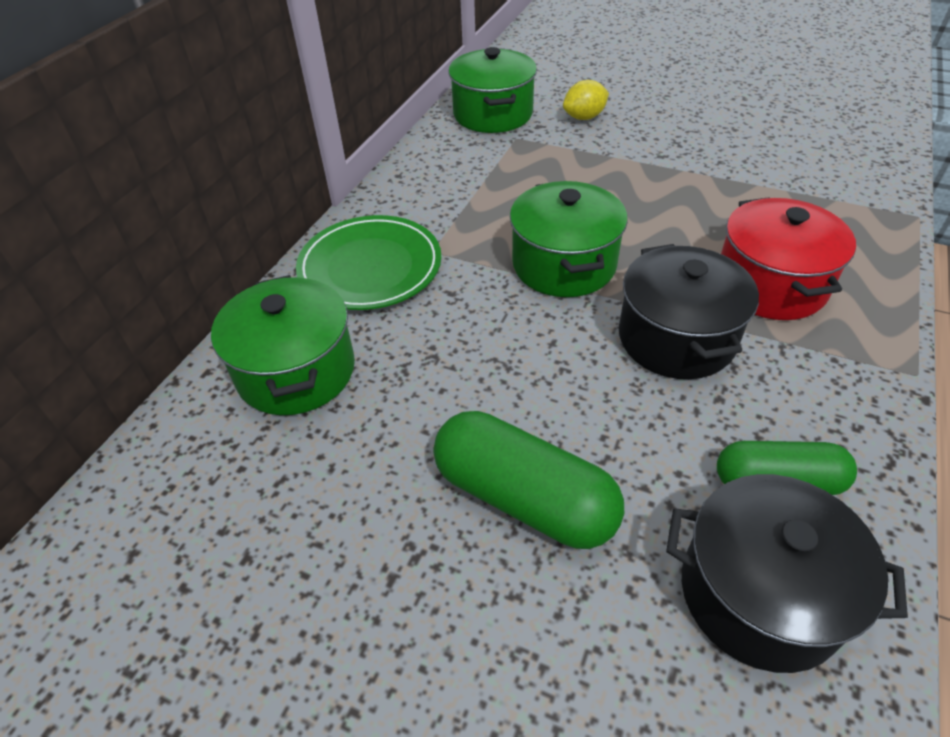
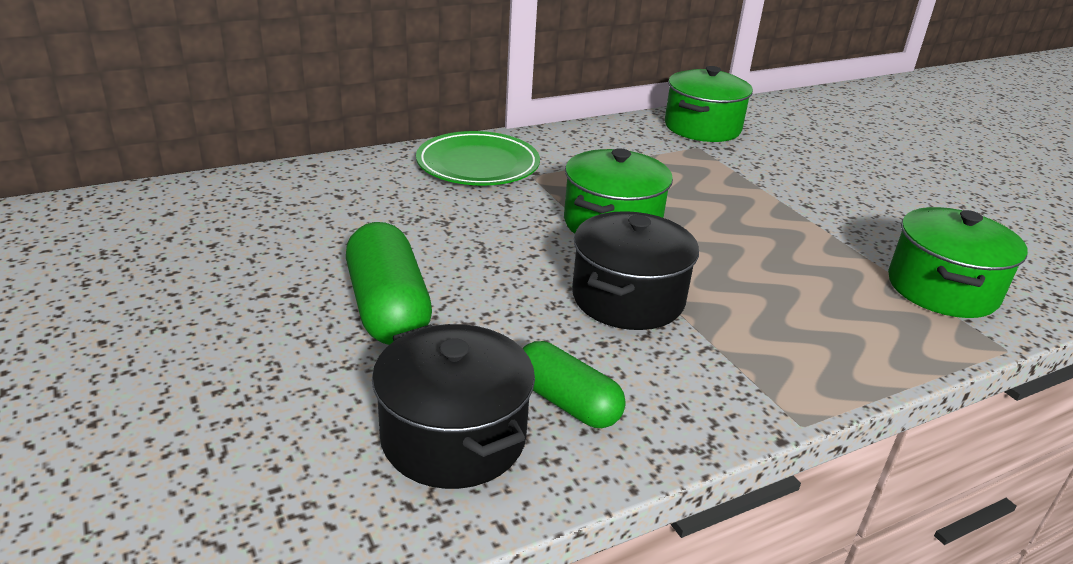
camera: 35 degrees right, 15 degrees down
(296, 371) = (357, 187): green pot -> green pot (942, 289)
(584, 117) = (777, 158): yellow lemon -> none
(770, 285) = (764, 313): red pot -> none

